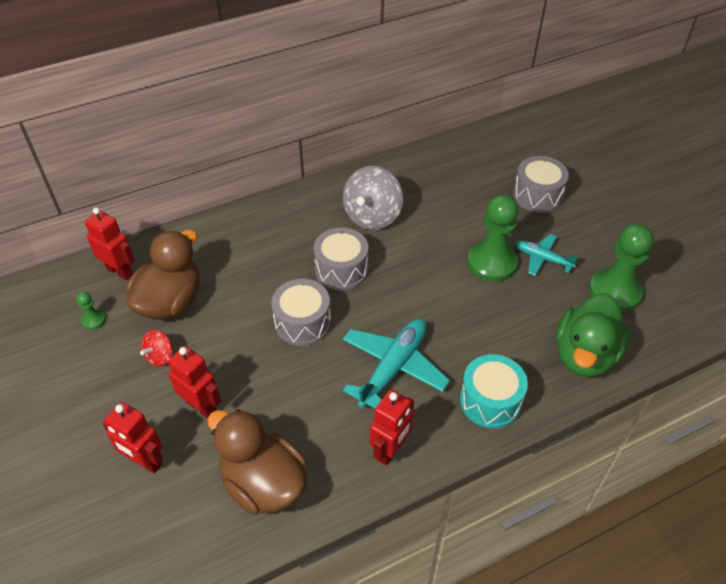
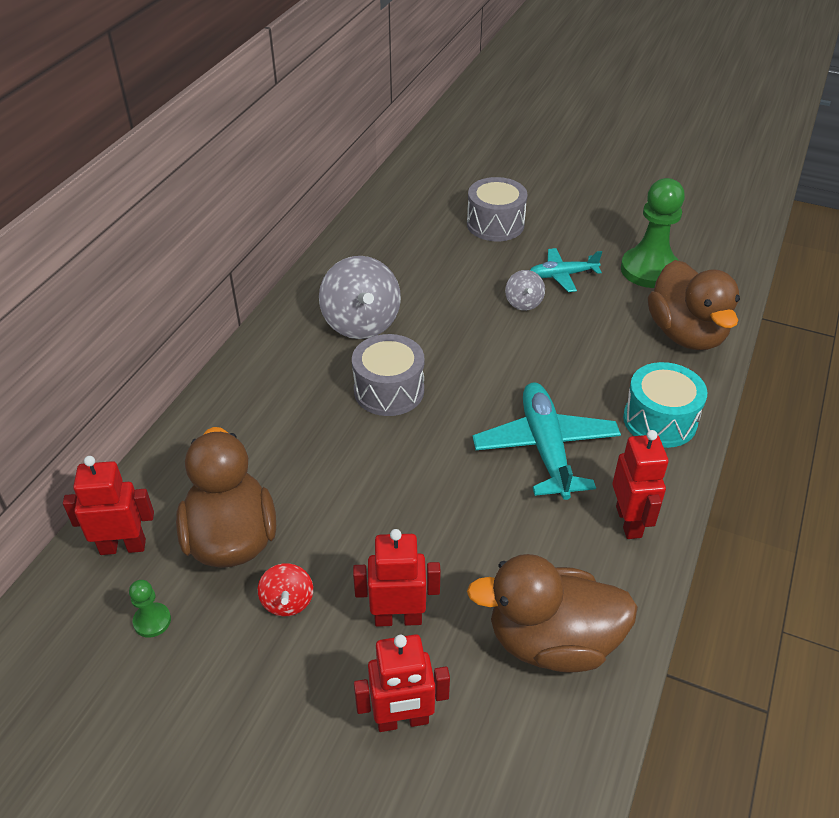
camera: 40 degrees left, 5 degrees down
(302, 323) = (409, 464): grey drum -> none
(492, 263) = (523, 303): green pawn -> grey spinning top
(584, 355) = (686, 334): green duck -> brown duck

